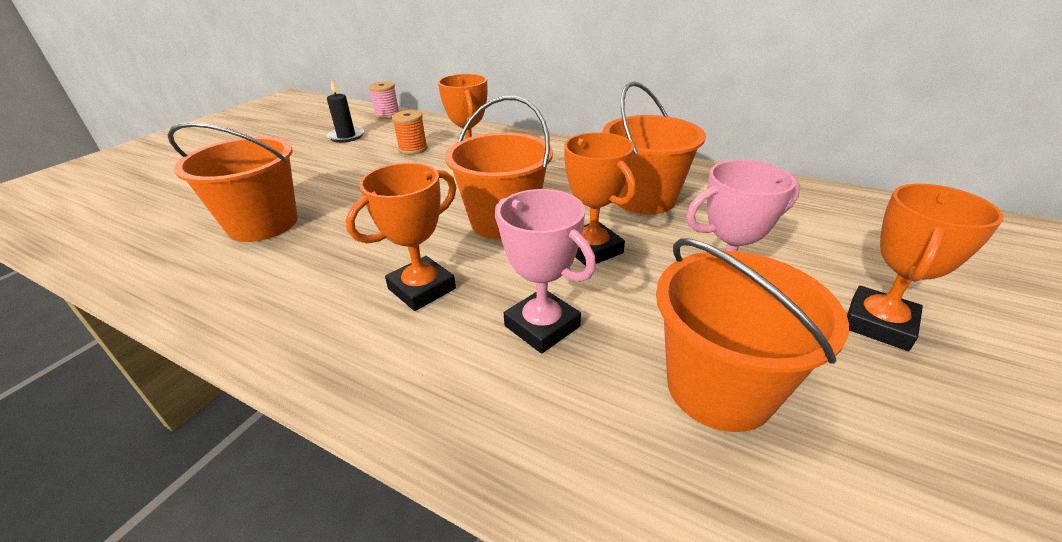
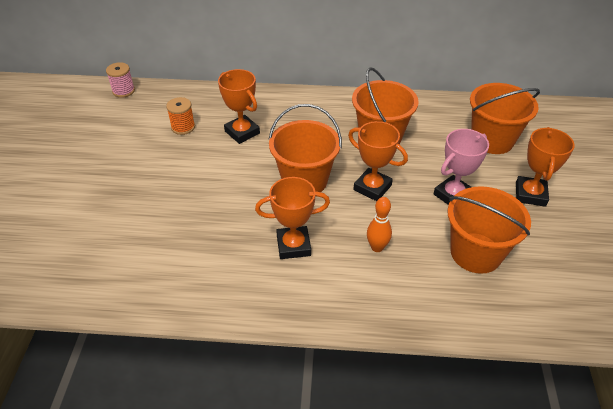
camera: 25 degrees left, 10 degrees up
(263, 224) = (136, 230): orange bucket -> orange bucket (492, 140)
(346, 136) = (111, 126): black candle -> none
(422, 289) = (293, 245): orange trophy -> orange trophy turned 60 degrees clockwise
(542, 326) = (377, 247): pink trophy -> orange bowling pin

